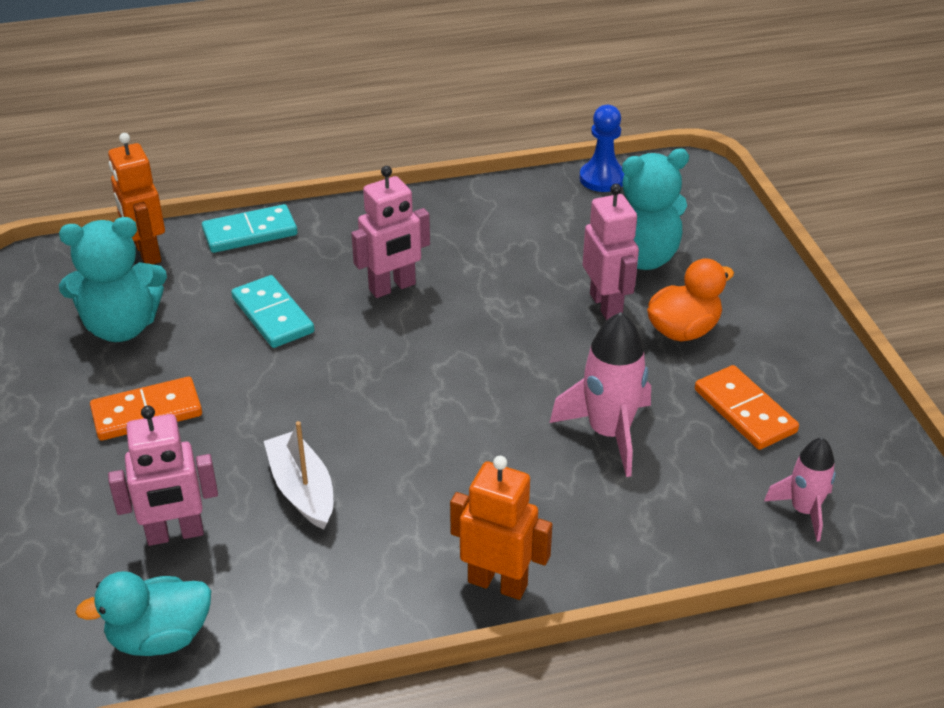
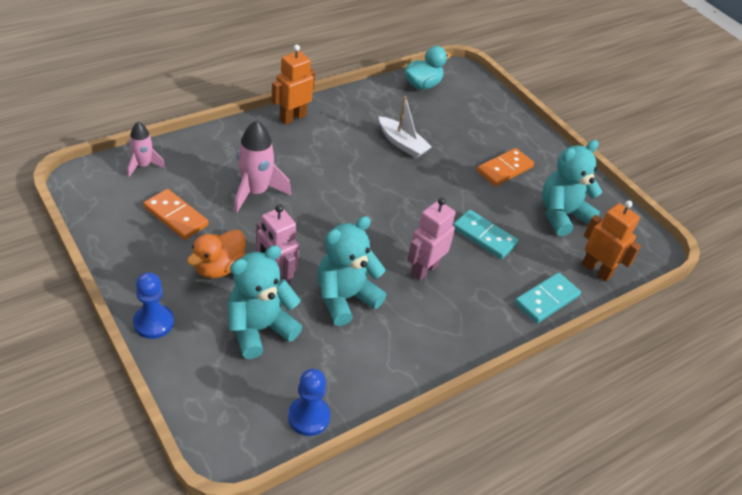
camera: 155 degrees right, 5 degrees up
(175, 534) = (446, 119): pink robot -> none
(498, 583) = (292, 117): orange robot -> orange robot turned 135 degrees clockwise
(518, 272) = (345, 298): none -> turquoise teddy bear
(773, 282) = (153, 322): none -> blue pawn

